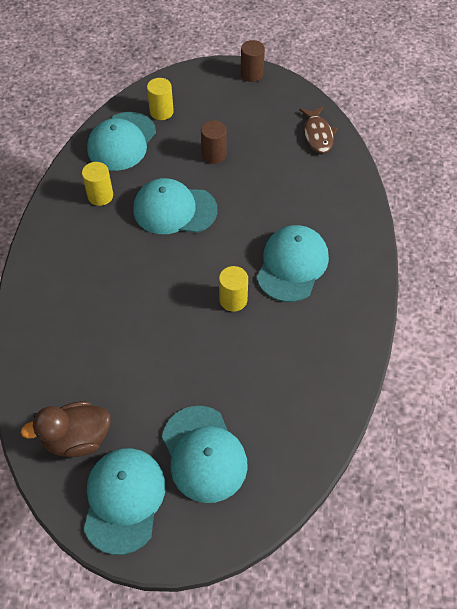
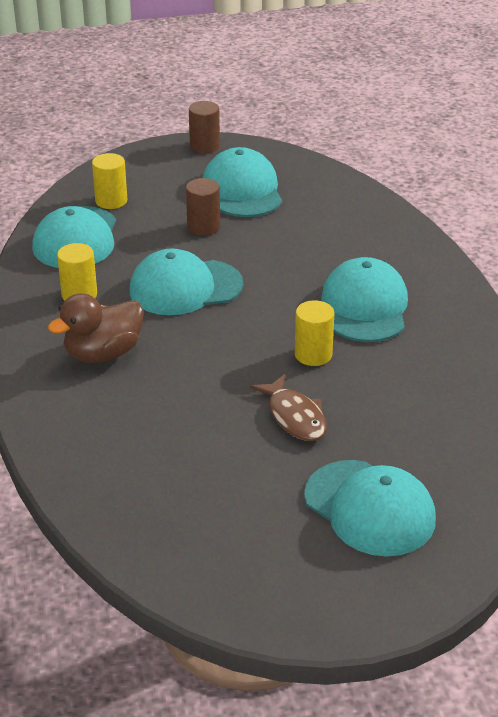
camera: 20 degrees left, 20 degrees down
(77, 438) = (195, 537): brown duck -> brown duck (103, 353)
(124, 500) = (295, 581): turquoise cap -> turquoise cap (242, 190)
(318, 135) = (320, 185): brown fish -> brown fish (295, 417)

